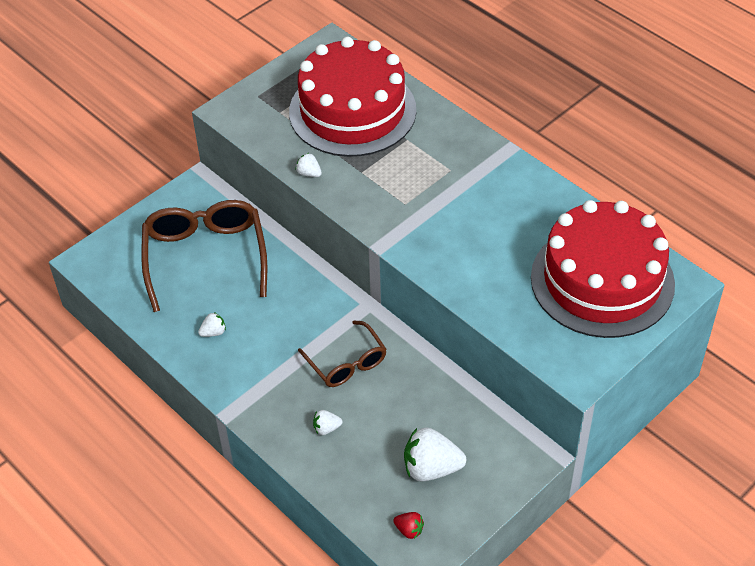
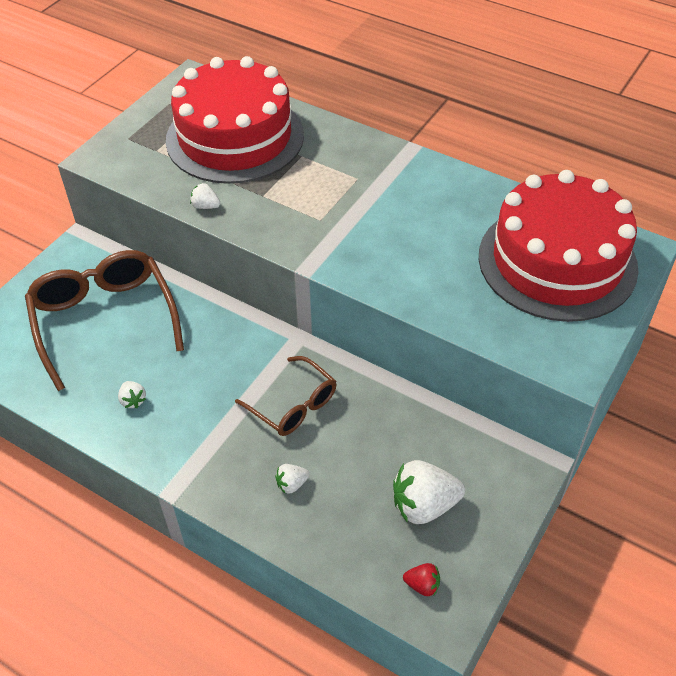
camera: 15 degrees left, 0 degrees up
(213, 332) = (133, 400): white strawberry -> white strawberry turned 105 degrees clockwise

